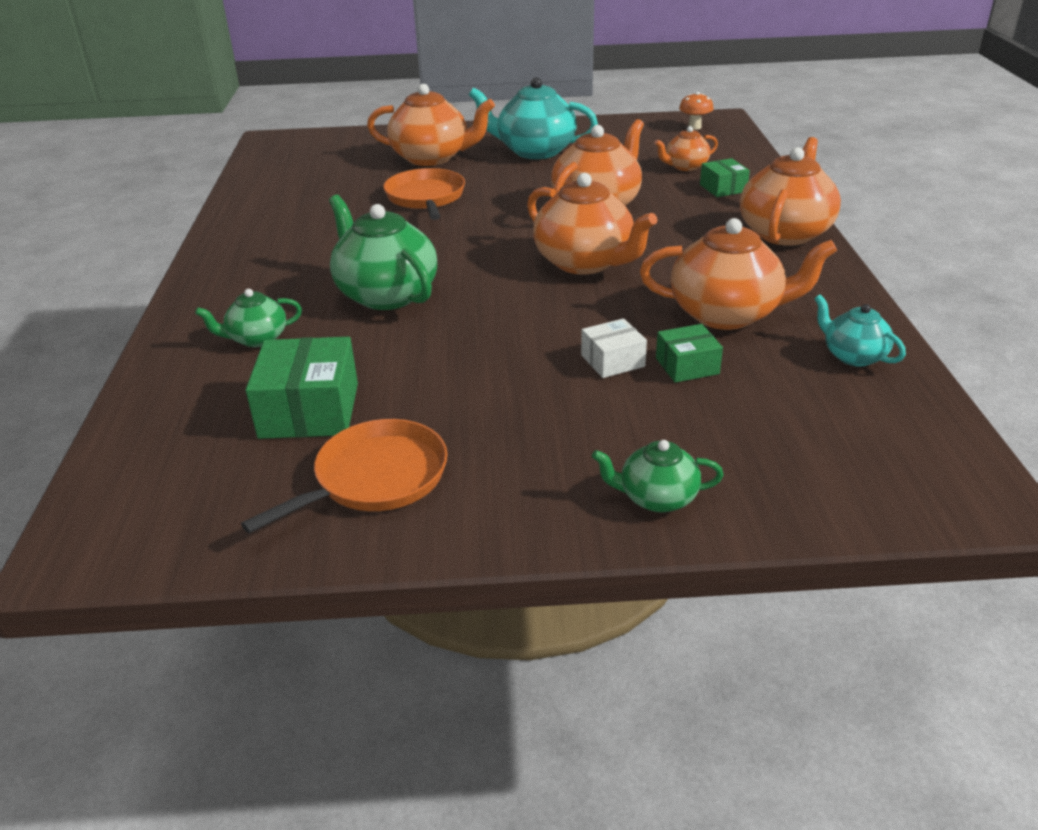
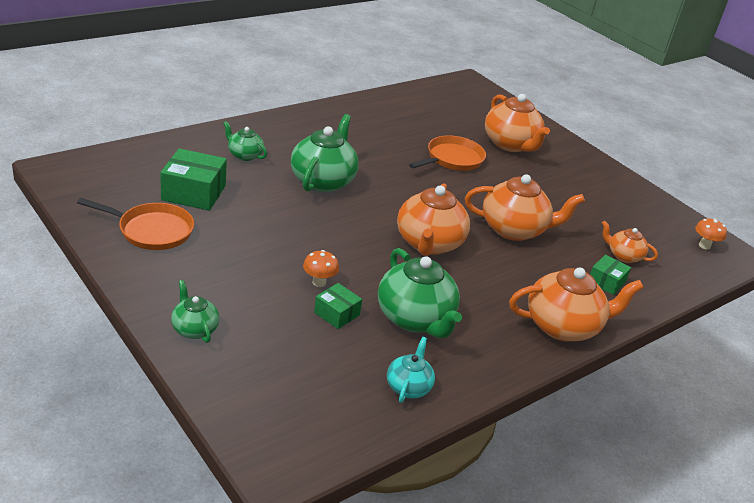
camera: 50 degrees right, 0 degrees up
(309, 410) = (194, 193): green box -> green box turned 45 degrees clockwise
(534, 151) = (570, 182): turquoise teapot -> none
(612, 361) = (319, 282): white box -> orange mushroom
(727, 314) = (415, 319): orange teapot -> green teapot

